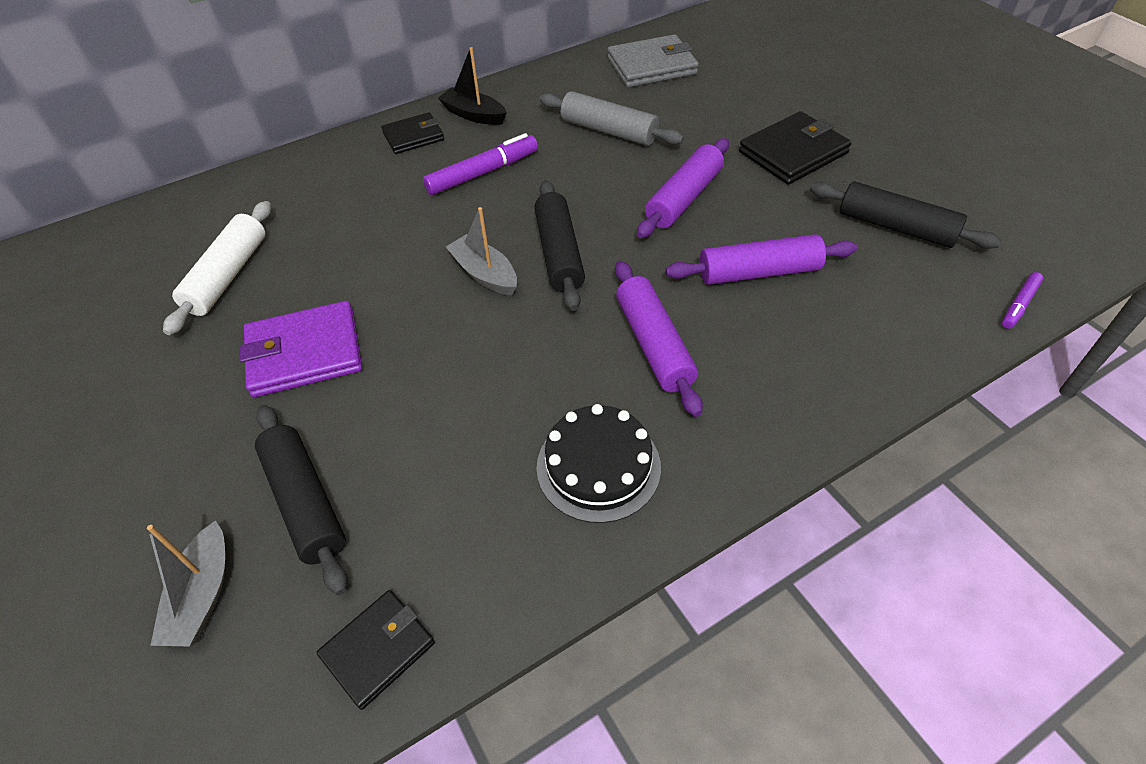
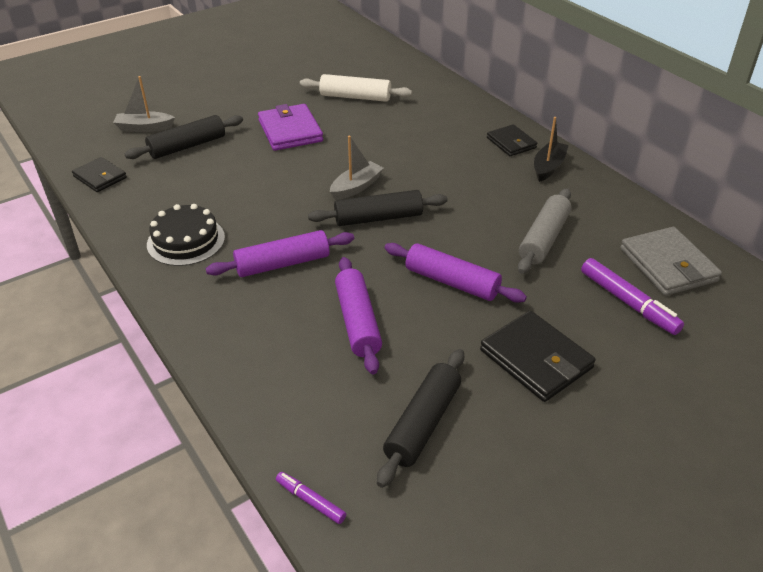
camera: 85 degrees right, 10 degrees down
(482, 173) = (470, 177): purple marker -> purple marker (628, 302)

